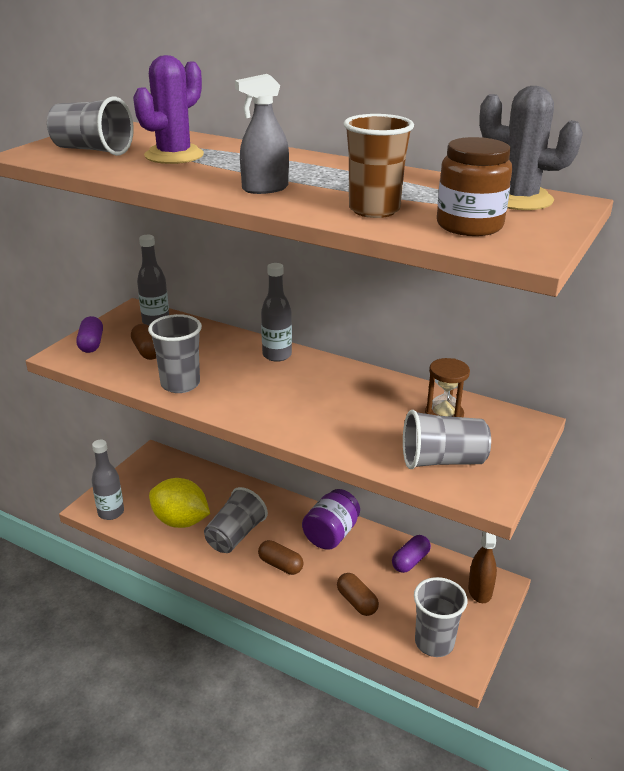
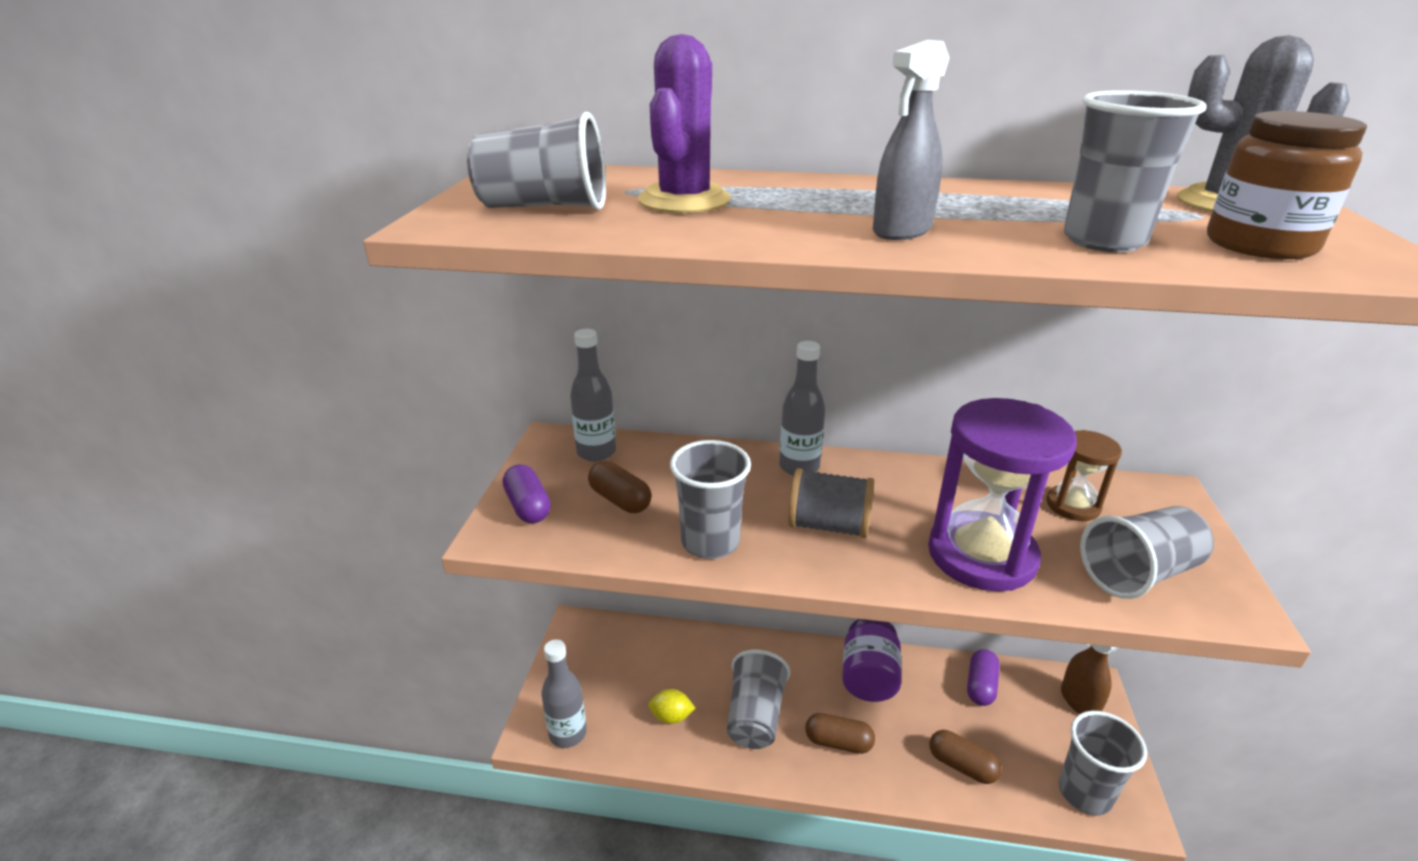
camera: 20 degrees left, 0 degrees up
(180, 521) = (671, 716): yellow lemon -> yellow lemon, size x0.48
(262, 391) = (828, 526): none -> grey spool
(345, 428) = (981, 555): none -> purple hourglass
(374, 210) = (1104, 241): brown cup -> grey cup

